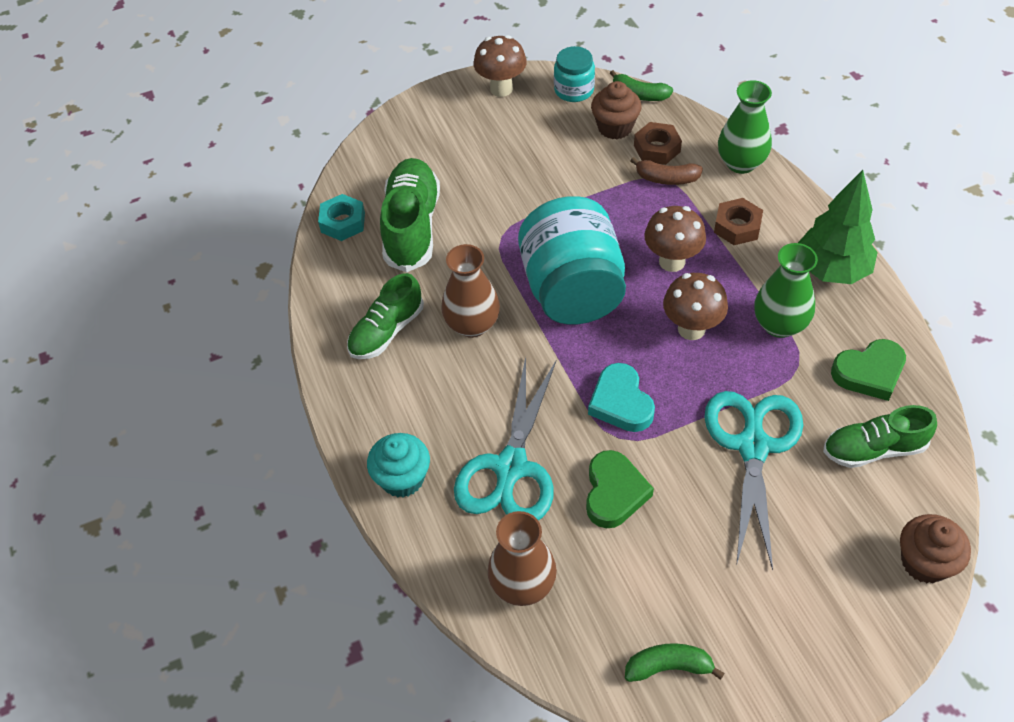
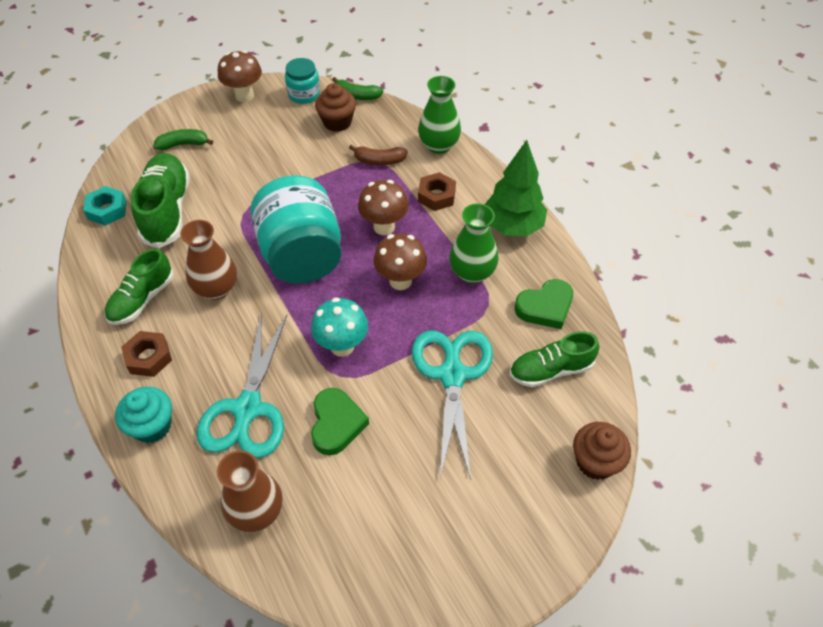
camera: 10 degrees left, 0 degrees up
(621, 402) = (342, 346): turquoise heart -> turquoise mushroom
(657, 148) = (371, 137): brown nut -> brown nut (149, 357)
(668, 667) = (384, 574): green banana -> green banana (183, 144)

